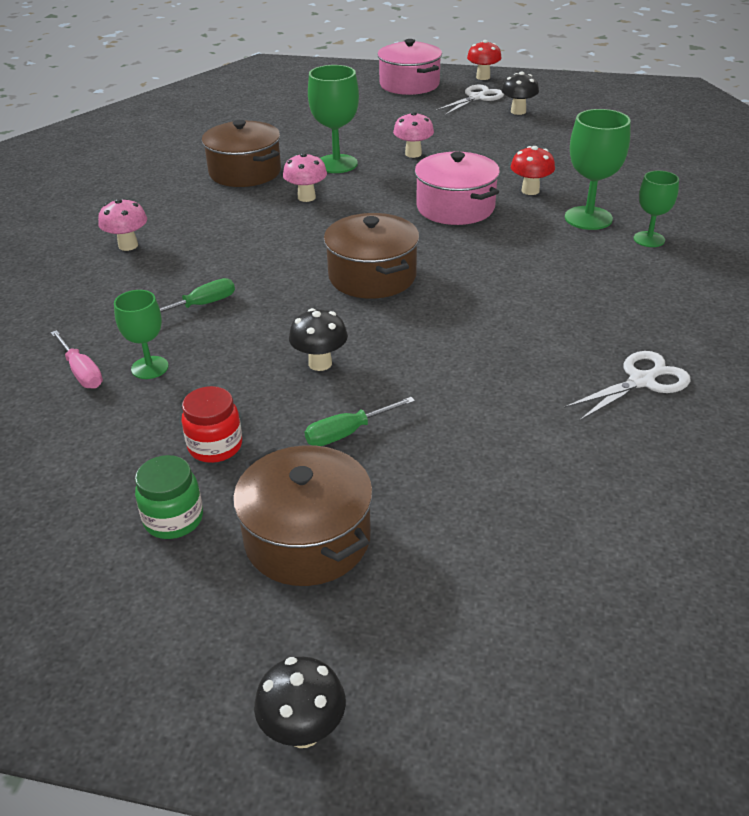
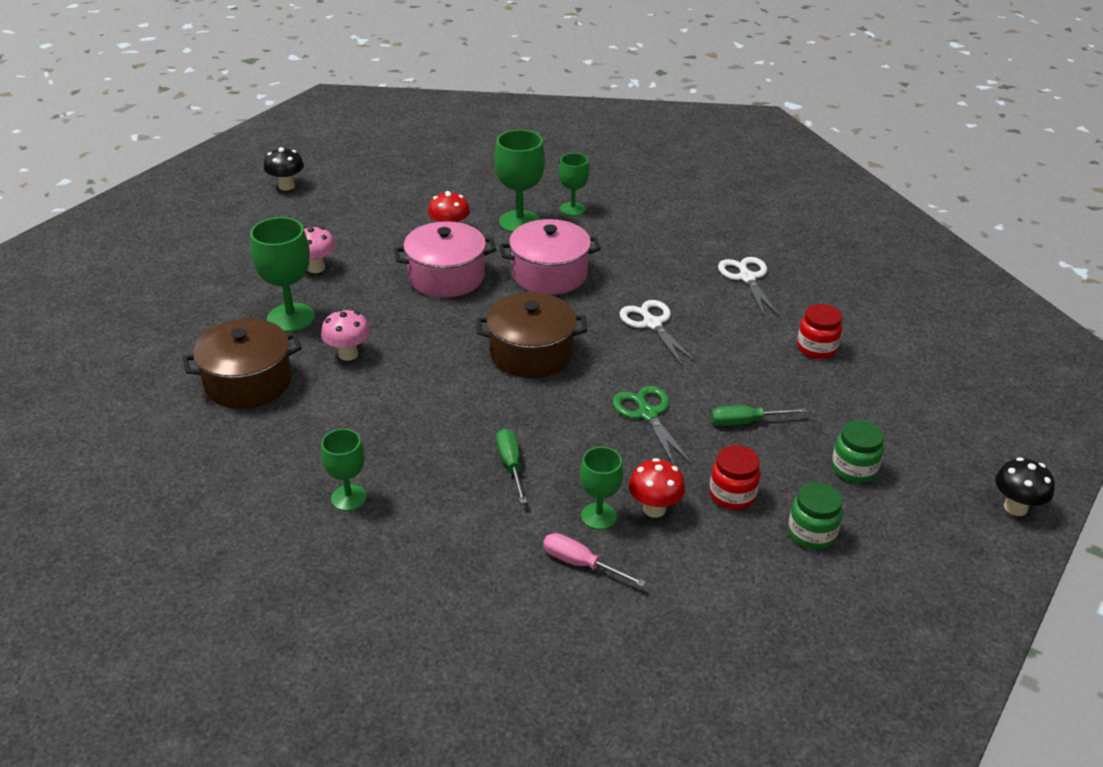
camera: 70 degrees left, 0 degrees up
(81, 372) = (581, 564): pink screwdriver -> pink screwdriver turned 135 degrees counterclockwise
(128, 245) = (348, 498): pink mushroom -> green goblet
(307, 538) = (853, 469): brown pot -> green jar
(320, 363) = (647, 414): black mushroom -> green scissors
(347, 433) = (745, 422): green screwdriver -> green screwdriver turned 90 degrees clockwise
(409, 84) = (143, 223): pink pot -> pink pot (549, 274)
(476, 98) = (228, 196): white scissors -> white scissors (652, 324)
(483, 77) = (181, 178): red mushroom -> red mushroom (654, 509)
(539, 465) = (816, 348): none -> red jar

